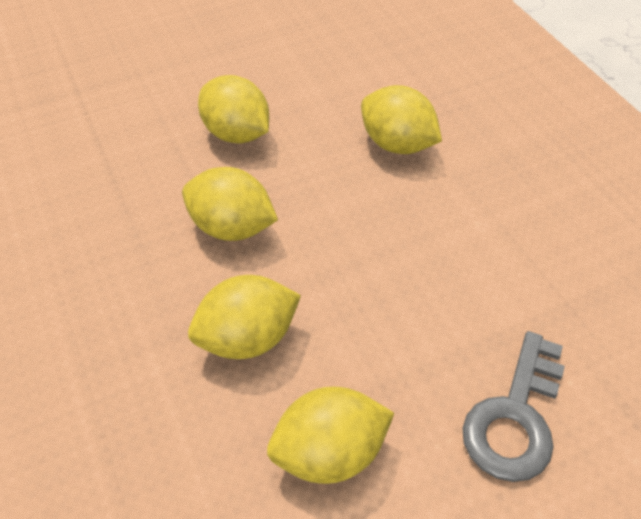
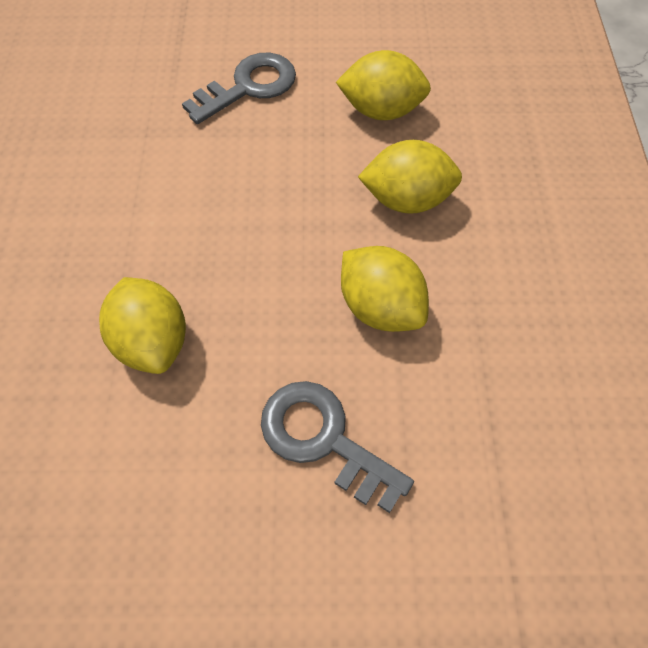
camera: 155 degrees left, 10 degrees up
(236, 134) = (323, 439): yellow lemon -> grey key

